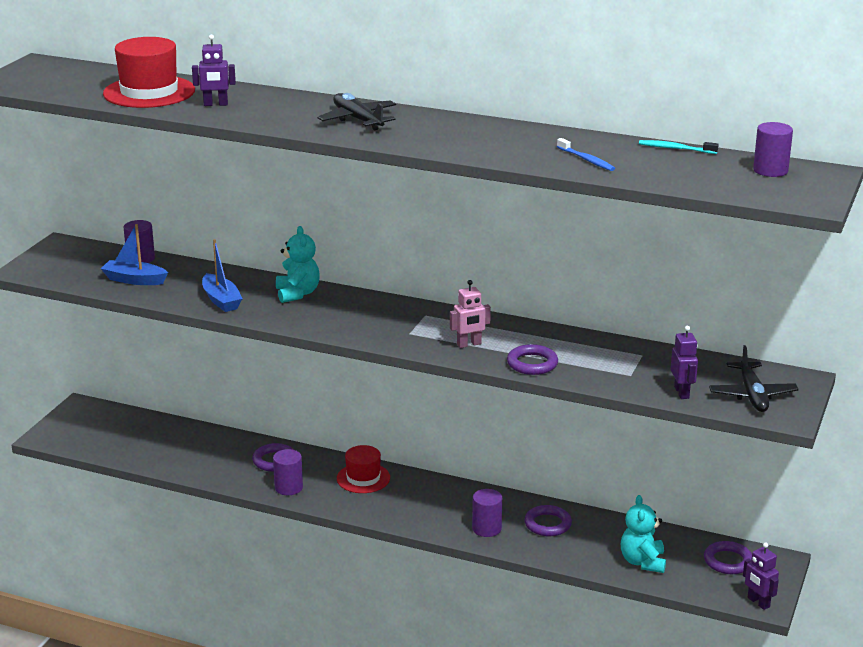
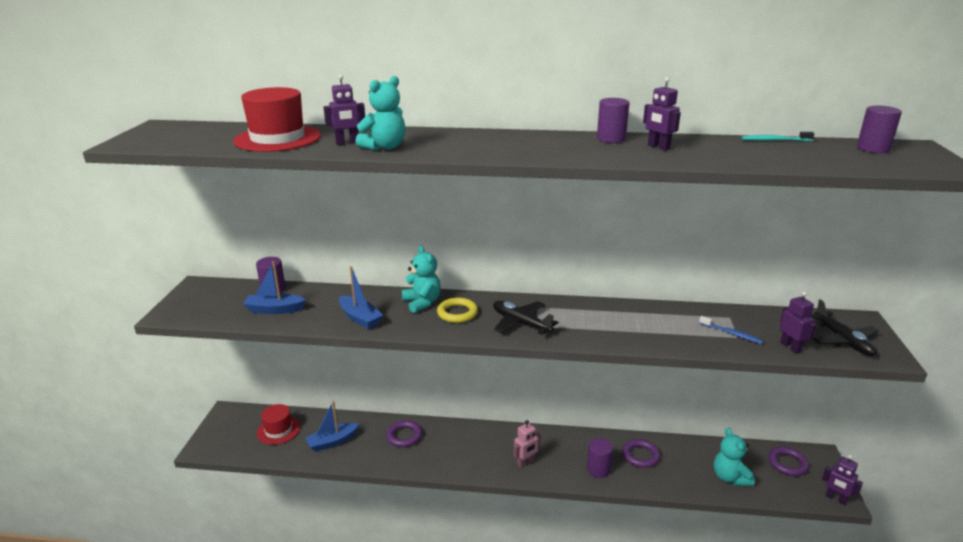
camera: 15 degrees left, 0 degrees up
(190, 453) = (332, 442): none -> blue boat
(249, 114) = (384, 147): none -> turquoise teddy bear
(288, 488) = (425, 460): purple cylinder -> purple cylinder (611, 139)
(330, 309) = (457, 313): none -> yellow ring
(358, 120) = (487, 143): black plane -> black plane (520, 323)
(363, 478) = (480, 439): red hat -> red hat (278, 430)
(469, 344) = (591, 328): pink robot -> pink robot (525, 462)
(532, 364) = (654, 339): purple ring -> none
(534, 143) = (658, 147): none -> purple robot
(586, 160) = (719, 155): blue toothbrush -> blue toothbrush (731, 334)

